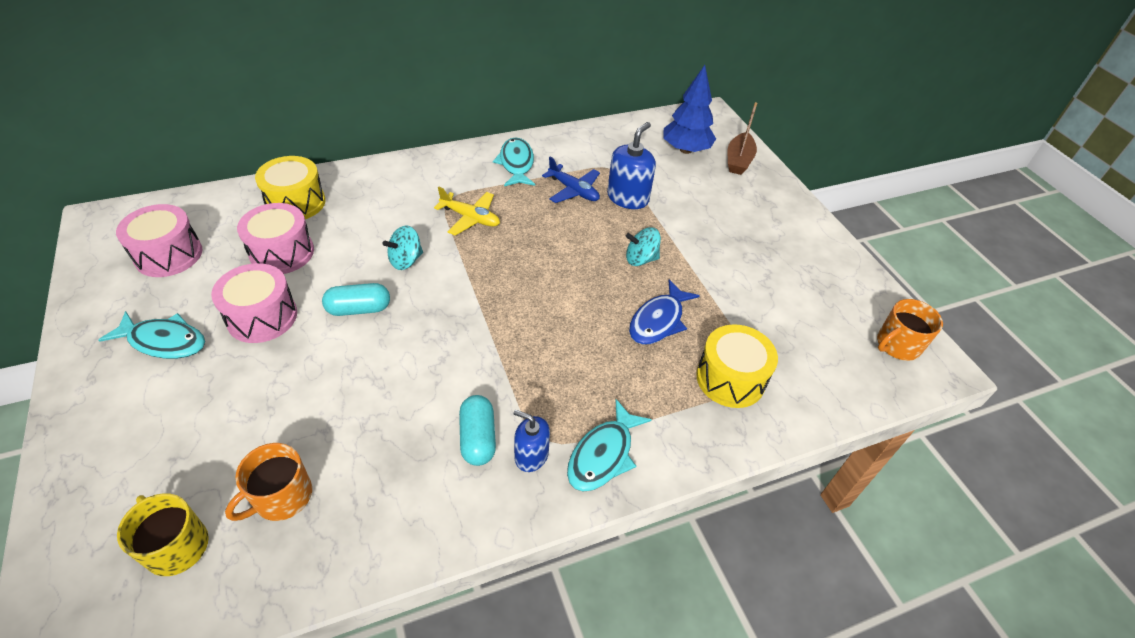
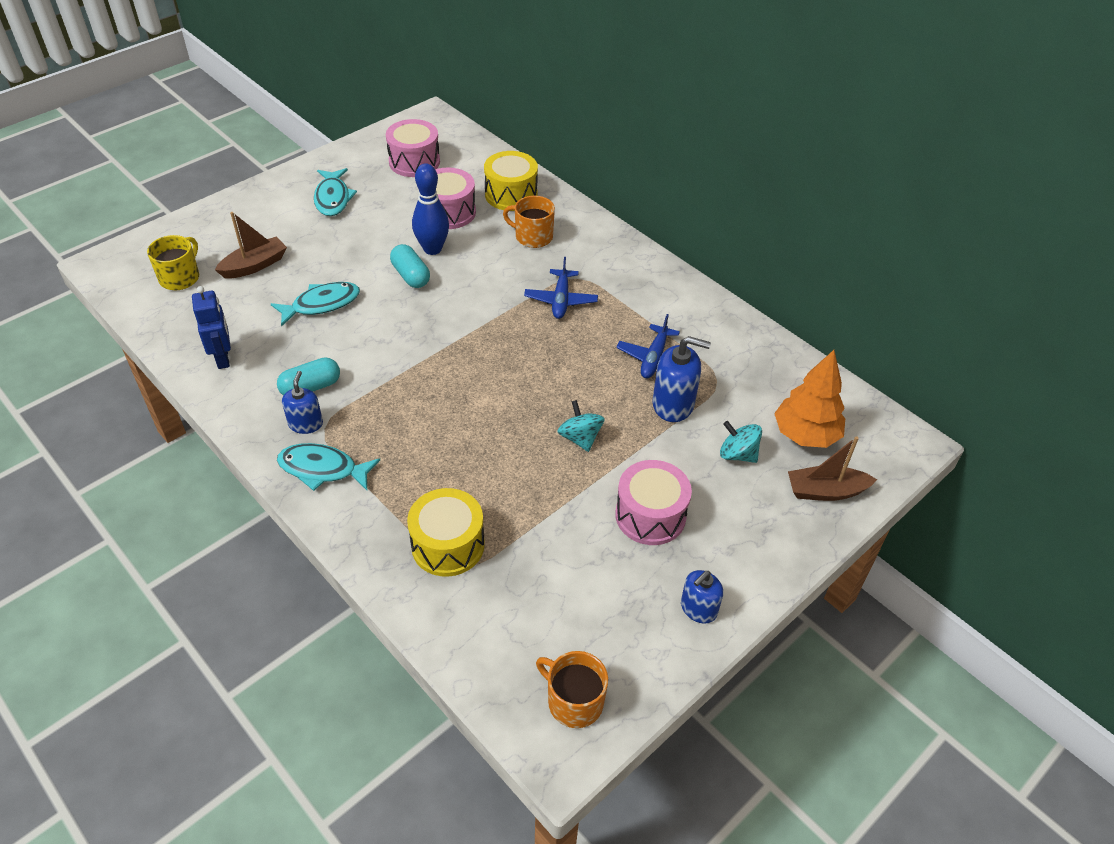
camera: 70 degrees right, 0 degrees up
(224, 450) = (254, 265): none -> brown boat
(262, 317) = (377, 231): pink drum -> pink drum (650, 515)
(282, 497) = (227, 306): orange mug -> orange mug (533, 237)
(330, 281) = (432, 249): none -> blue bowling pin
(375, 520) = (223, 358): none -> blue robot
(406, 260) = (480, 280): turquoise spinning top -> turquoise spinning top (737, 454)
(470, 218) = (561, 300): yellow plane -> blue plane
(516, 164) = (666, 304): turquoise fish -> turquoise fish (321, 304)
(658, 321) = (498, 472): blue fish -> none
(686, 150) = (805, 435): blue tree -> orange tree
(825, 253) = (698, 608): none -> blue soap dispenser

